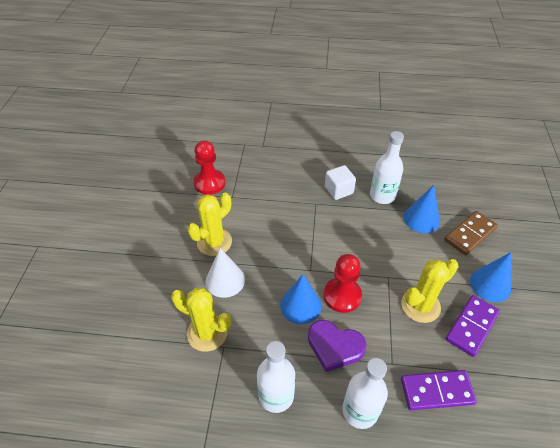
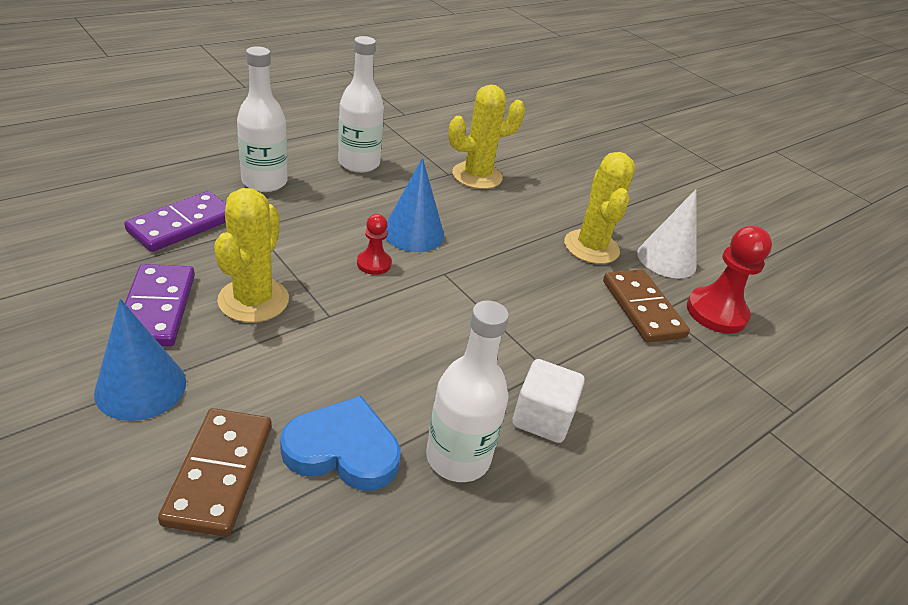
camera: 130 degrees right, 10 degrees down
(225, 280) = (523, 219): white cone -> white cone (666, 259)
(239, 202) = (643, 308): none -> brown domino
(334, 346) = (336, 215): purple heart -> none
(342, 296) = (374, 264): red pawn -> red pawn, size x0.56
(421, 219) = (343, 450): blue cone -> blue heart

